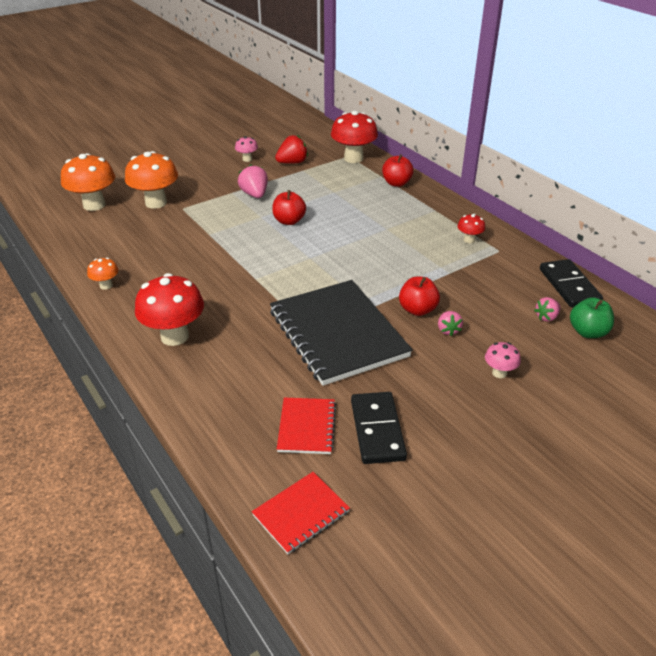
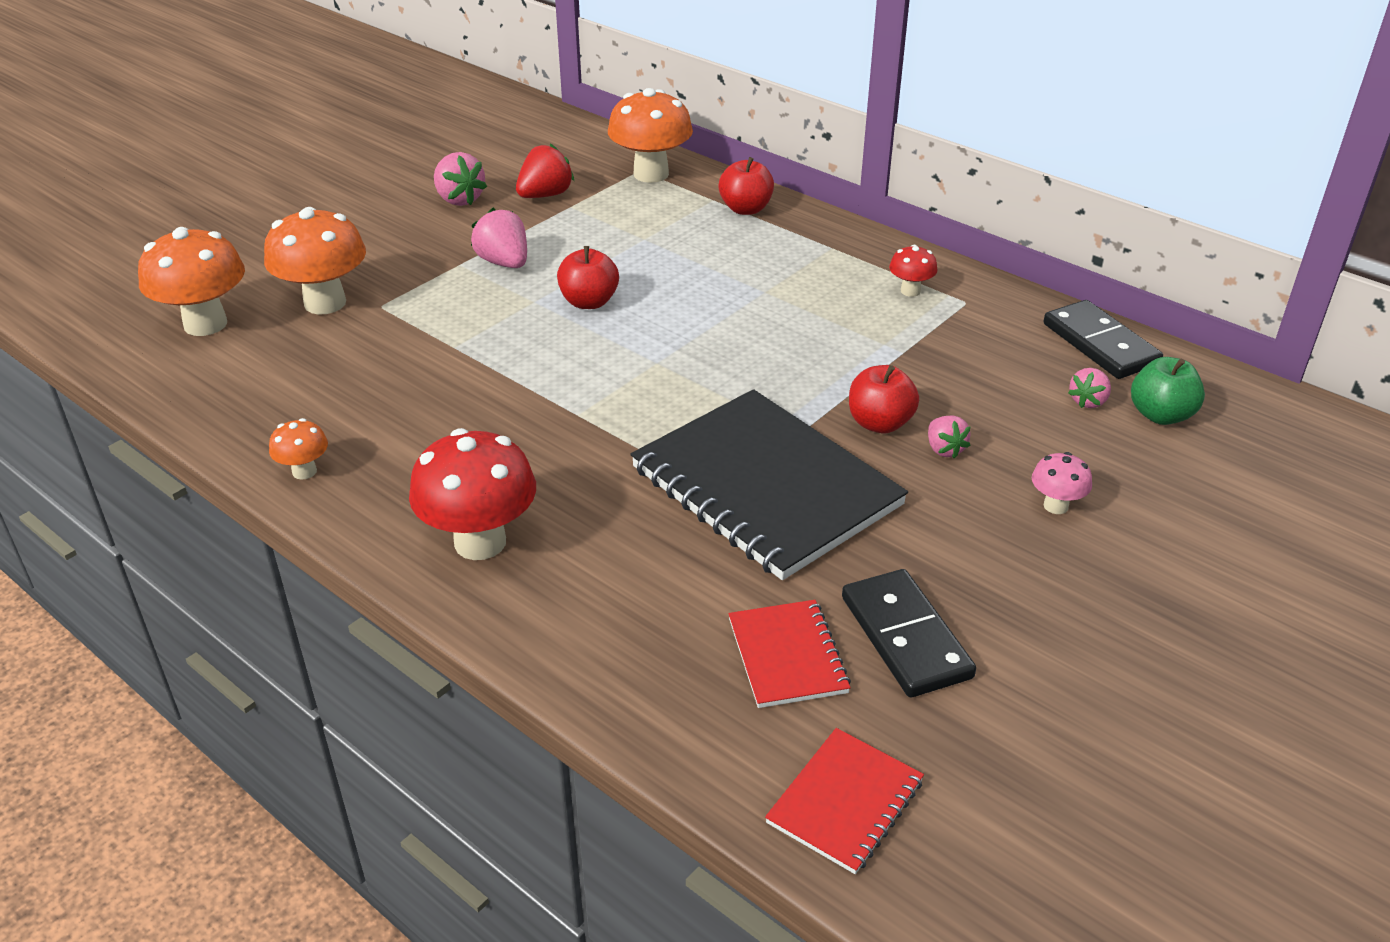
camera: 15 degrees left, 0 degrees up
(247, 159) = (459, 199): pink mushroom -> pink strawberry
(353, 158) = (651, 174): red mushroom -> orange mushroom

